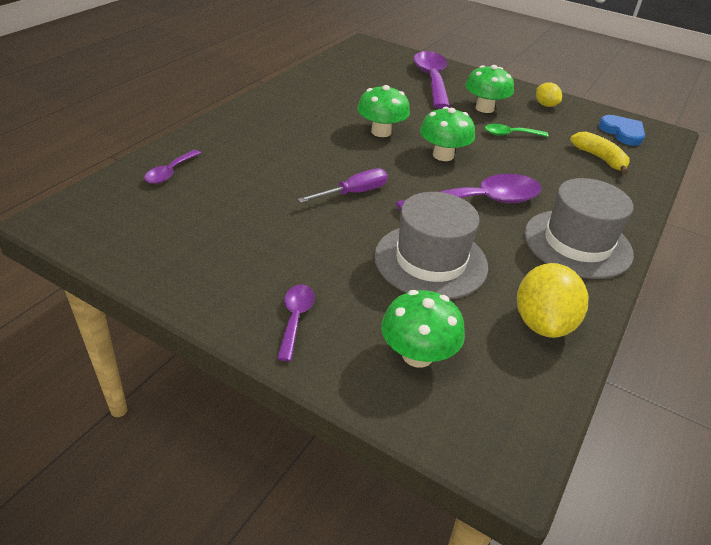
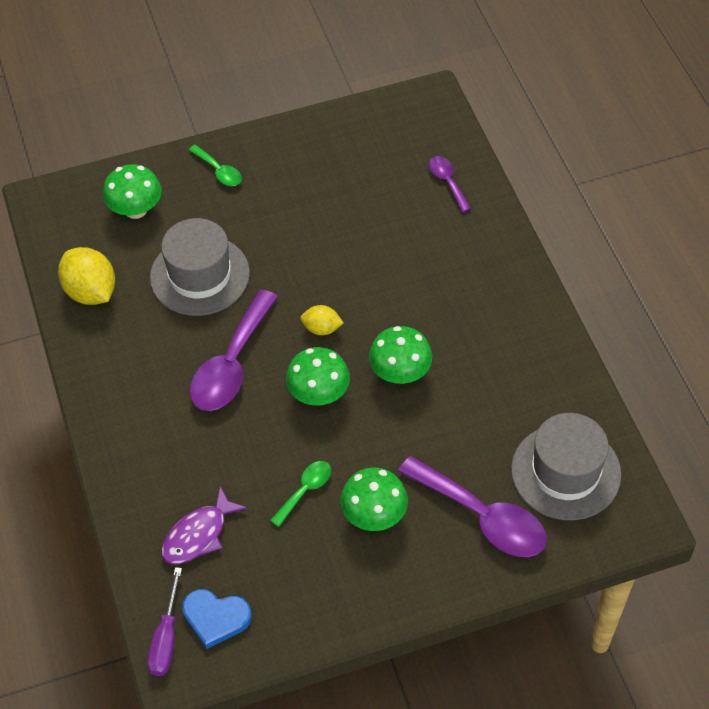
camera: 135 degrees right, 15 degrees up
(295, 318) = (219, 171): purple spoon -> green spoon
(353, 193) = (319, 283): purple screwdriver -> purple screwdriver (166, 638)
(545, 105) = (332, 594): yellow lemon -> yellow lemon (322, 329)
(577, 243) = (126, 387): grey hat -> grey hat (565, 472)
(599, 158) = (198, 535): yellow banana -> purple fish

